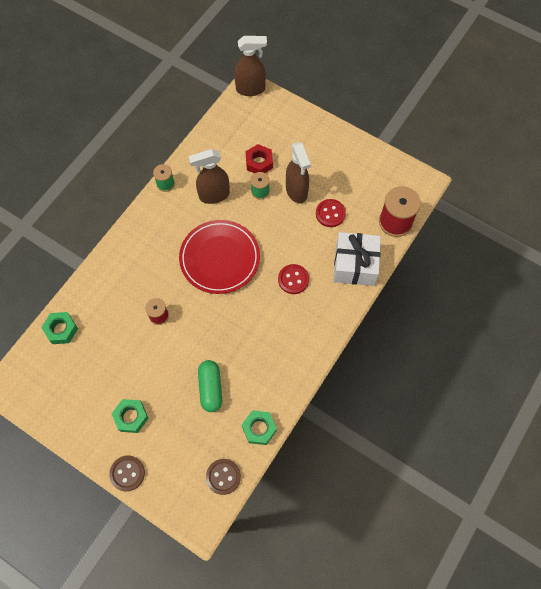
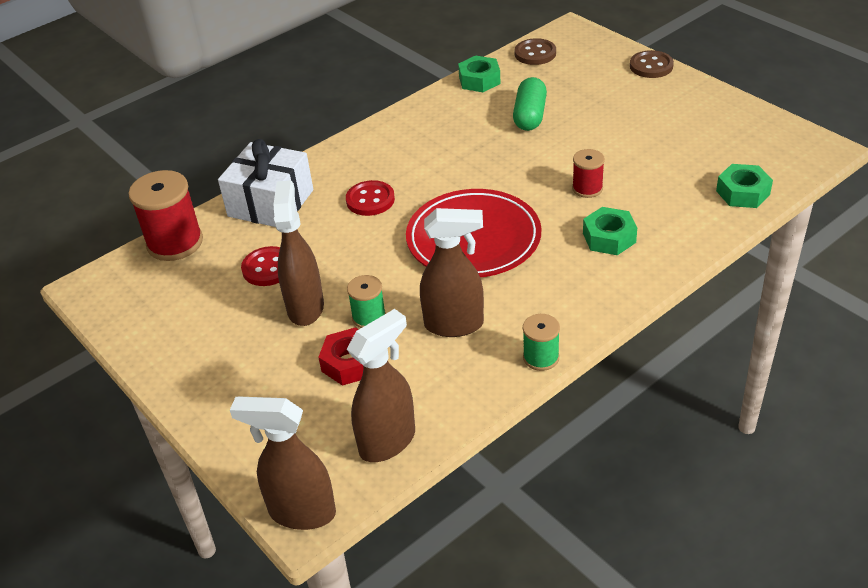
camera: 160 degrees left, 25 degrees down
(131, 417) = (641, 105): green nut -> green nut (609, 238)
(226, 126) = (388, 441): none -> brown spray bottle

